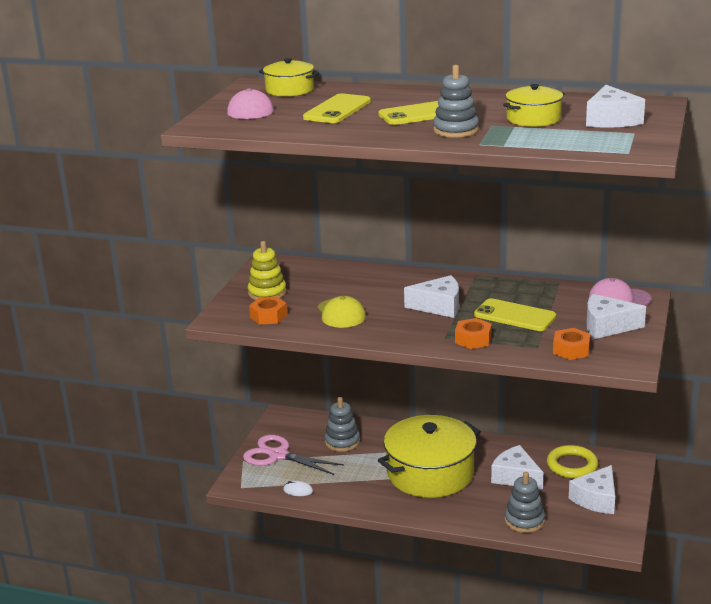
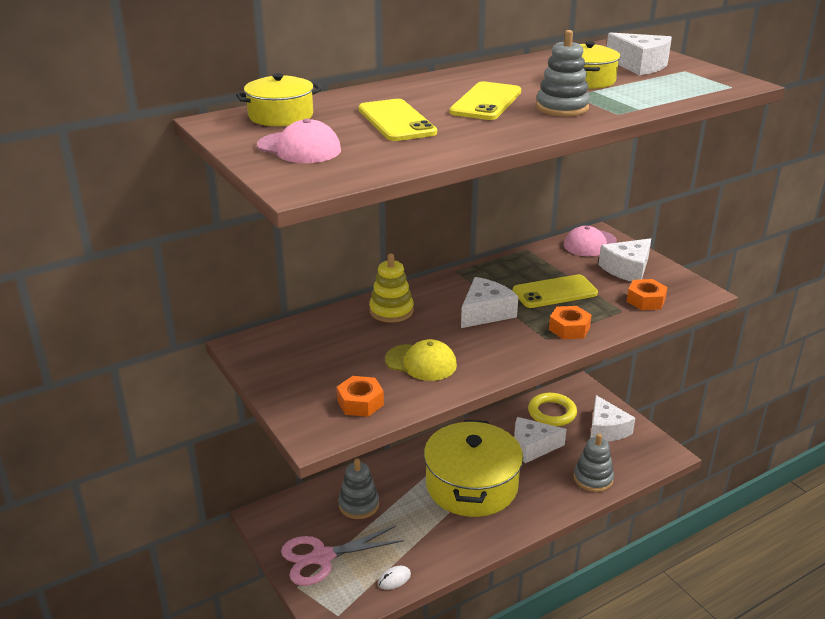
camera: 50 degrees left, 5 degrees up
(267, 293) = (308, 379): yellow stacking toy -> yellow stacking toy (391, 311)

